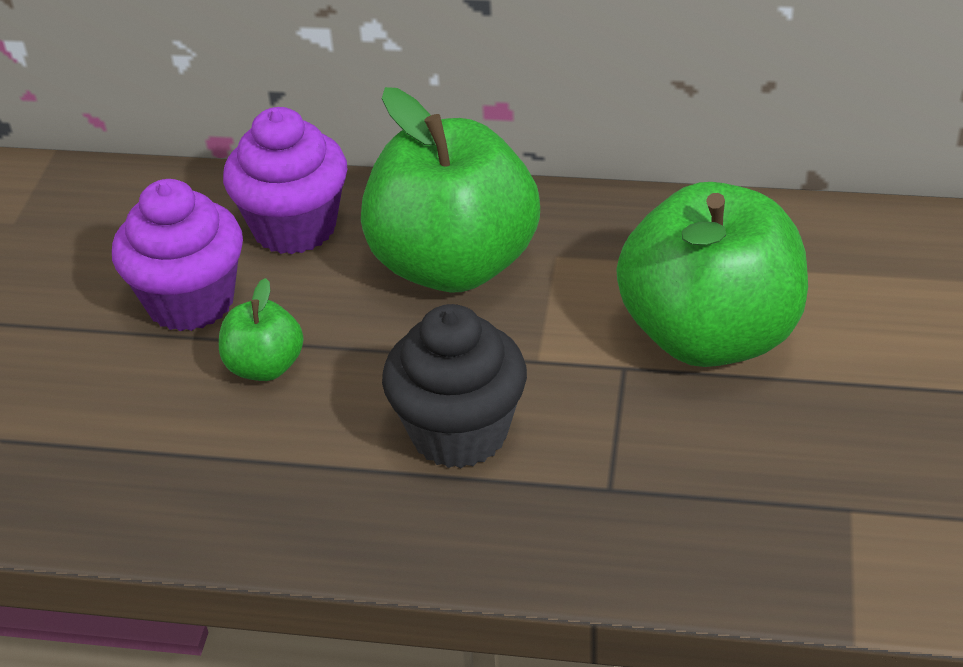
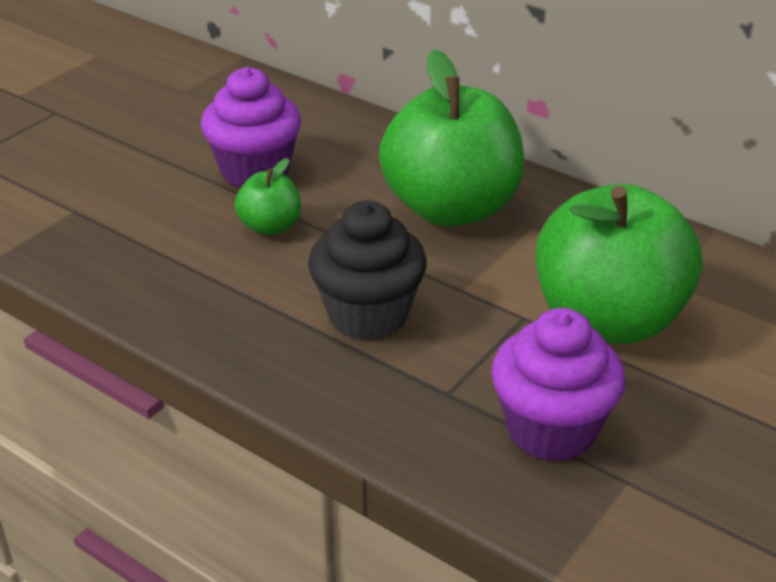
camera: 25 degrees right, 5 degrees down
(294, 227) = (359, 149): purple cupcake -> purple cupcake (551, 429)

